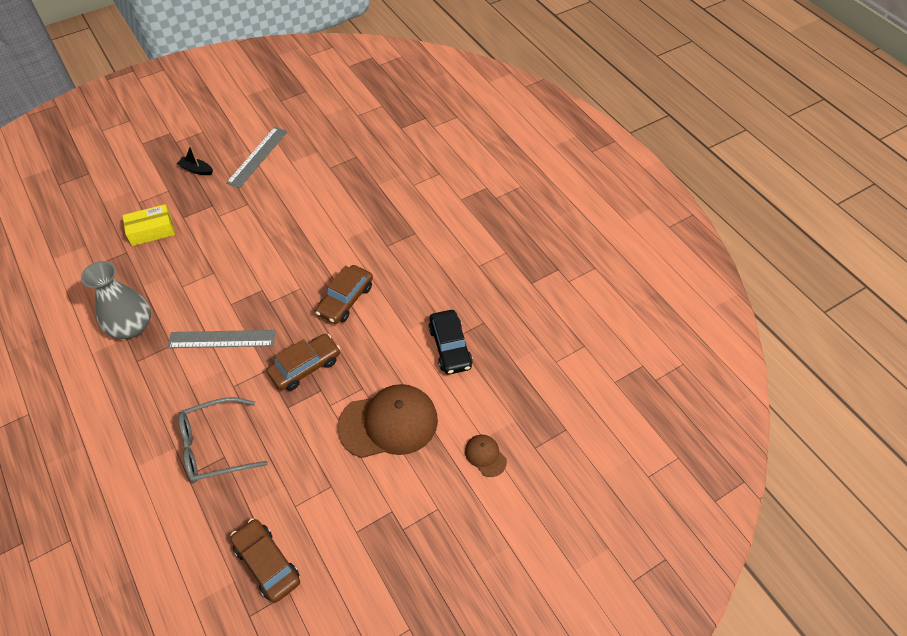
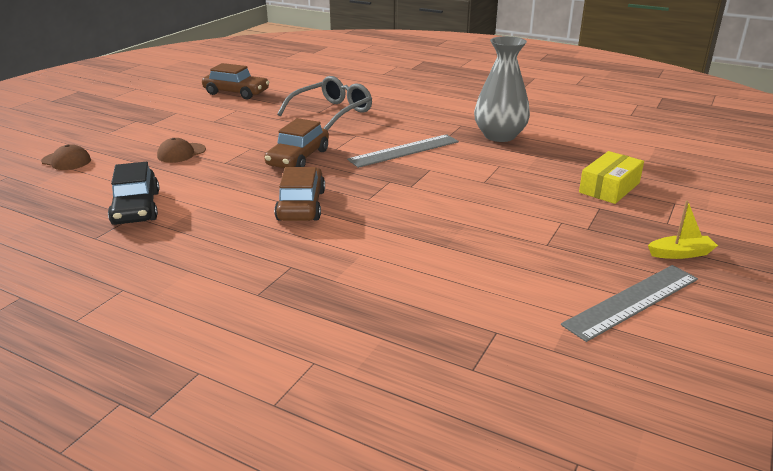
camera: 150 degrees right, 25 degrees down
(196, 170) = (680, 253): black boat -> yellow boat
(257, 157) = (632, 301): grey ruler -> grey ruler turned 60 degrees clockwise
(388, 423) = (181, 153): brown cap -> brown cap, size x0.46
(450, 347) = (136, 208): black car -> black car turned 150 degrees counterclockwise

